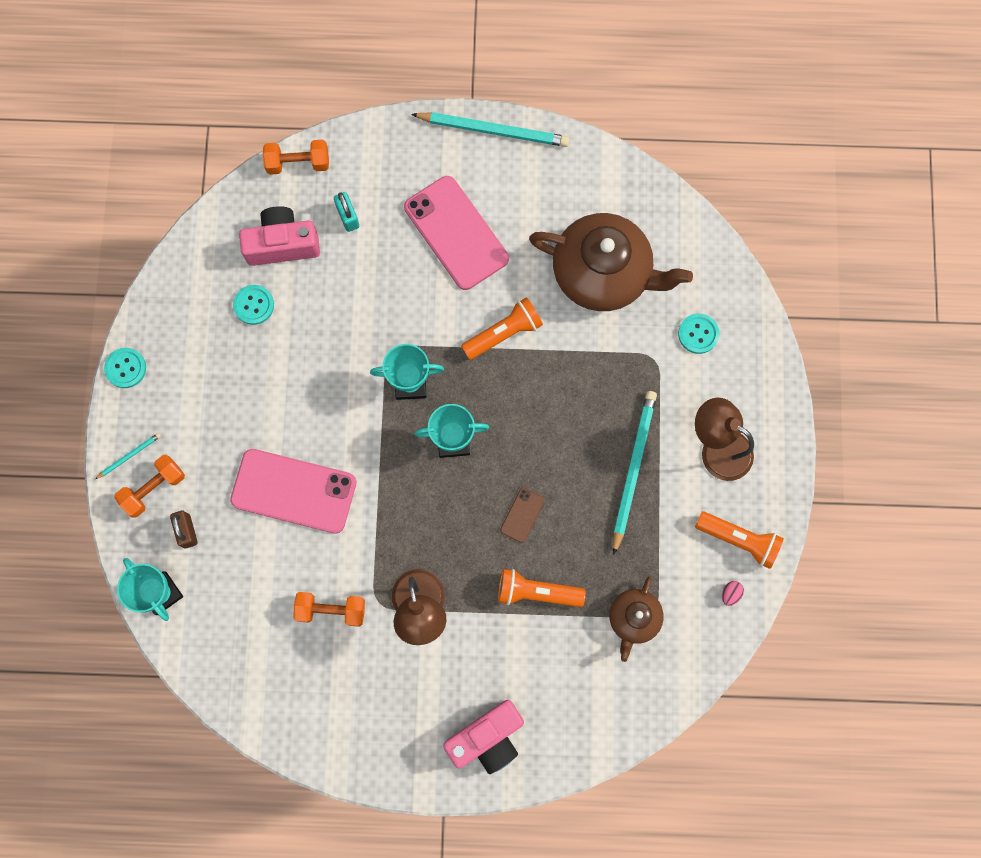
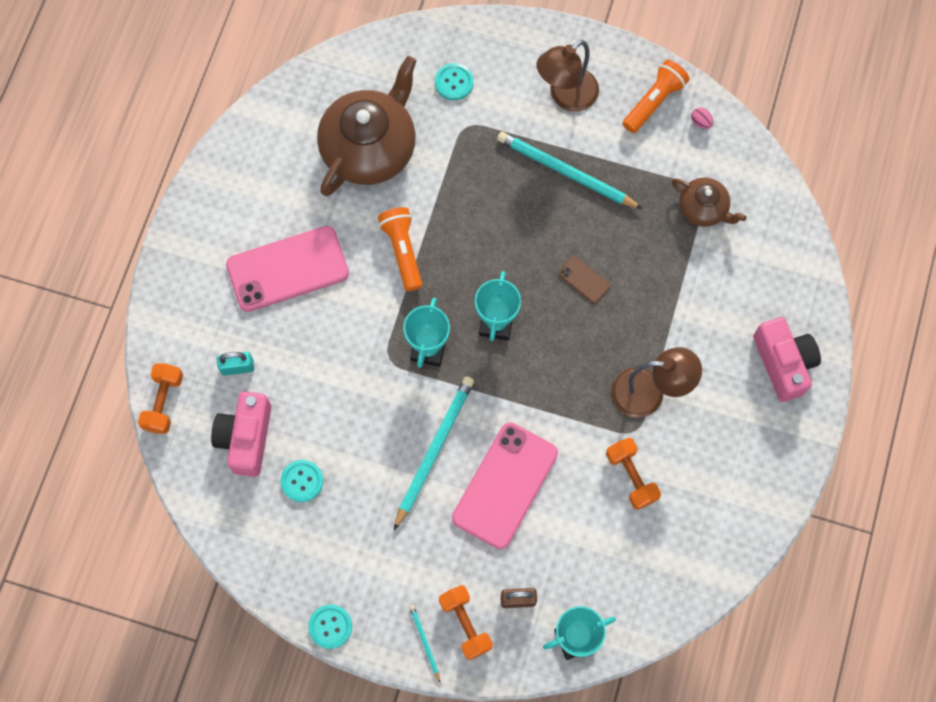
camera: 75 degrees left, 5 degrees down
(331, 610) = (631, 476): orange dumbbell -> orange dumbbell turned 45 degrees counterclockwise
(493, 130) = (192, 208): turquoise pencil -> turquoise pencil (433, 451)
(536, 592) = (659, 286): orange flashlight -> none

